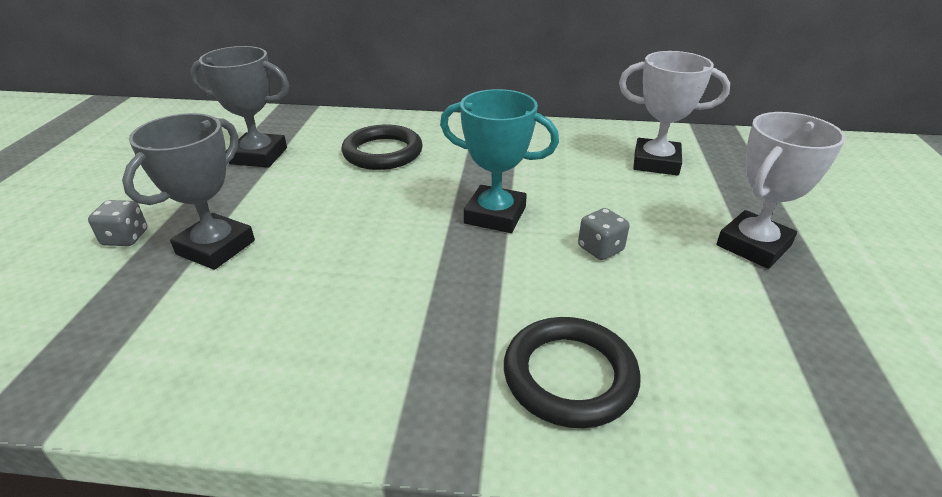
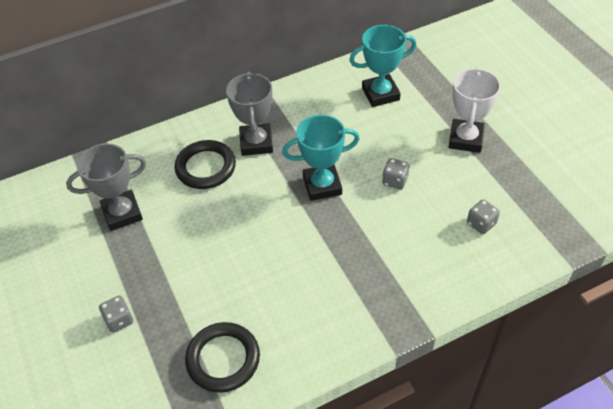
camera: 30 degrees left, 15 degrees up
(216, 247) = (185, 295): grey trophy -> grey trophy (256, 143)
(569, 376) = (432, 265): black ring -> black ring (223, 359)
(656, 162) = (380, 94): white trophy -> turquoise trophy
(706, 359) = (481, 224): none -> grey dice

